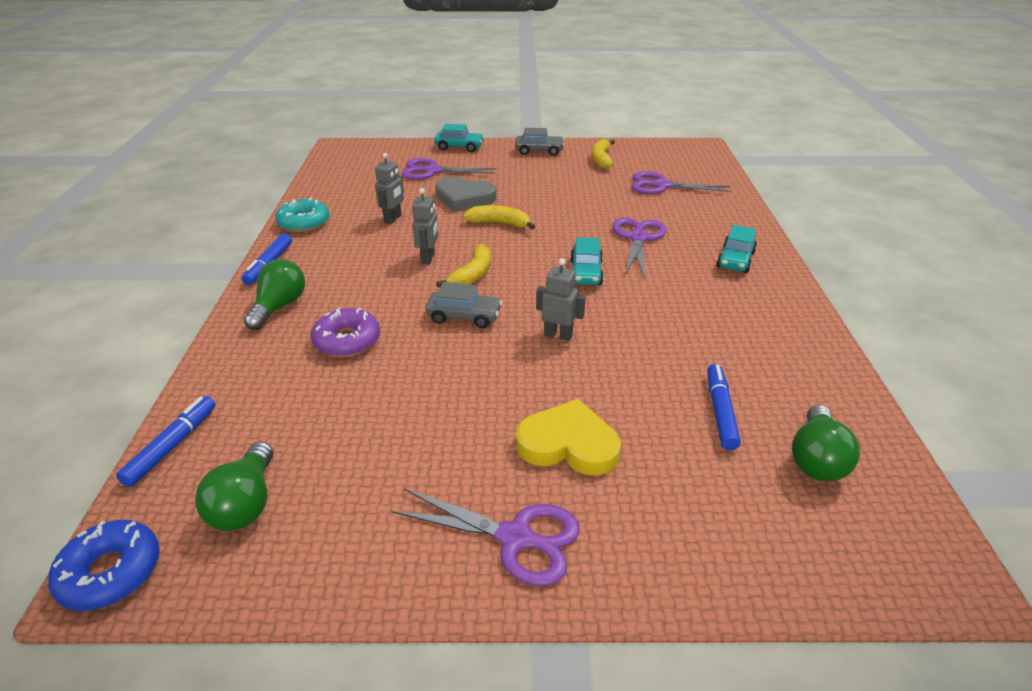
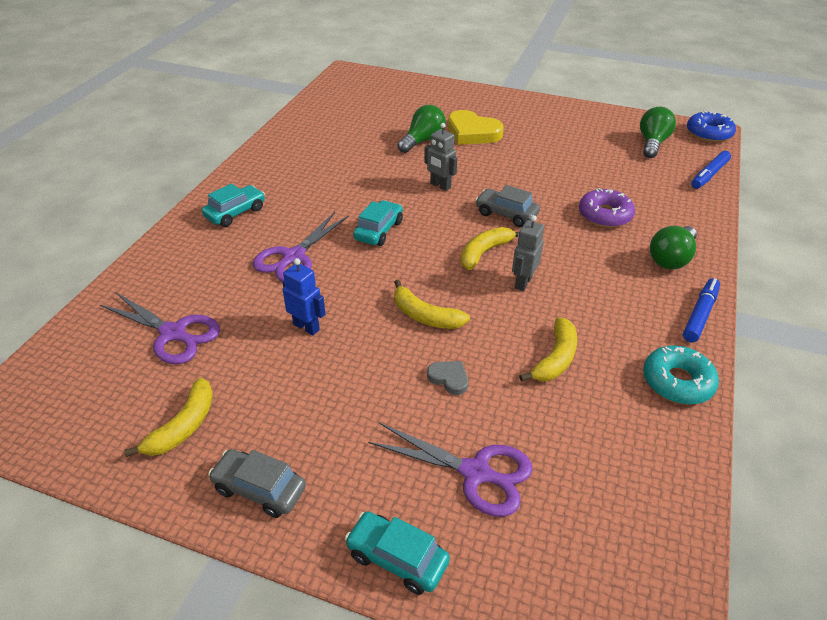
camera: 160 degrees left, 5 degrees up
(393, 219) = (555, 359): grey robot -> yellow banana
(464, 198) = (449, 378): grey heart -> grey heart, size x0.49
(515, 538) = (517, 110): purple scissors -> none
(579, 203) = (306, 327): none -> blue robot
(720, 412) = (376, 128): blue marker -> none
(816, 459) = (351, 105): green light bulb -> green light bulb (423, 141)

